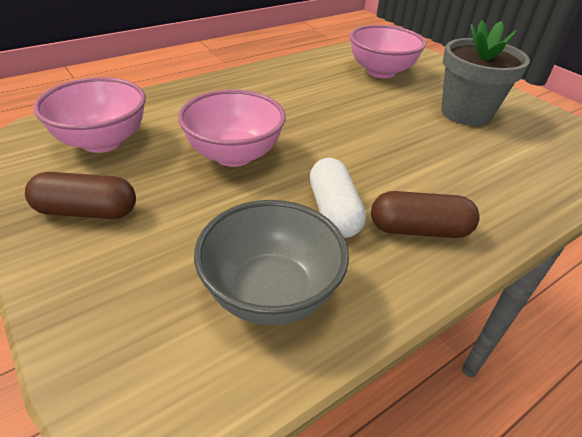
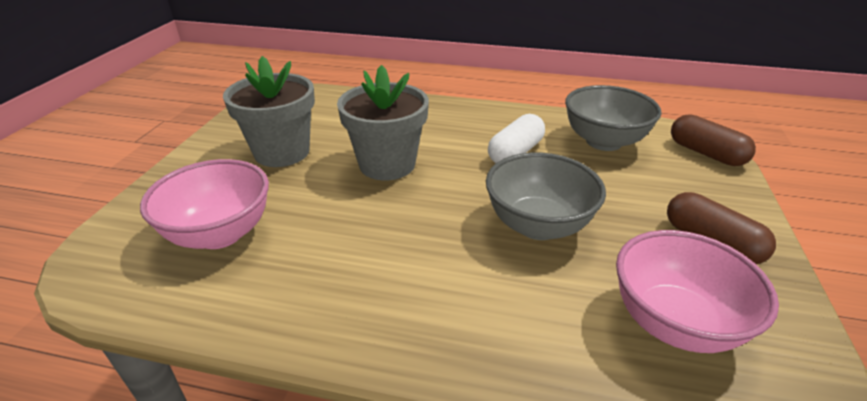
camera: 130 degrees left, 5 degrees down
(234, 155) = (538, 225): pink bowl -> grey bowl
(396, 141) = (387, 164): none -> grey flower pot
(419, 230) = (480, 124): brown capsule -> brown capsule (705, 153)

